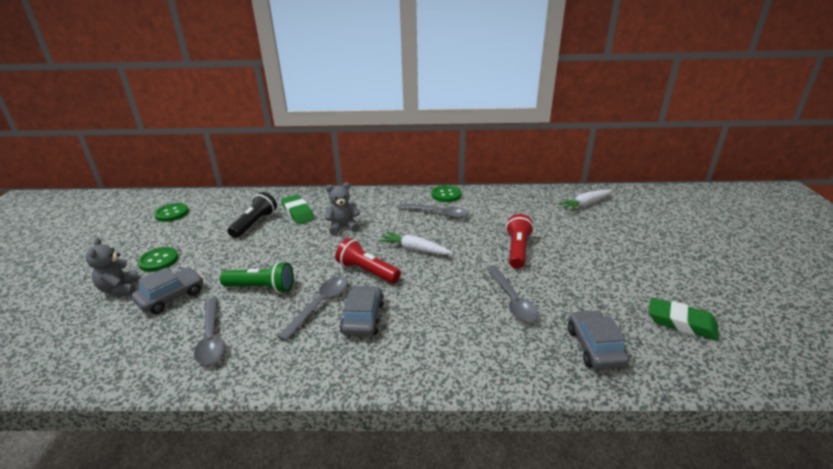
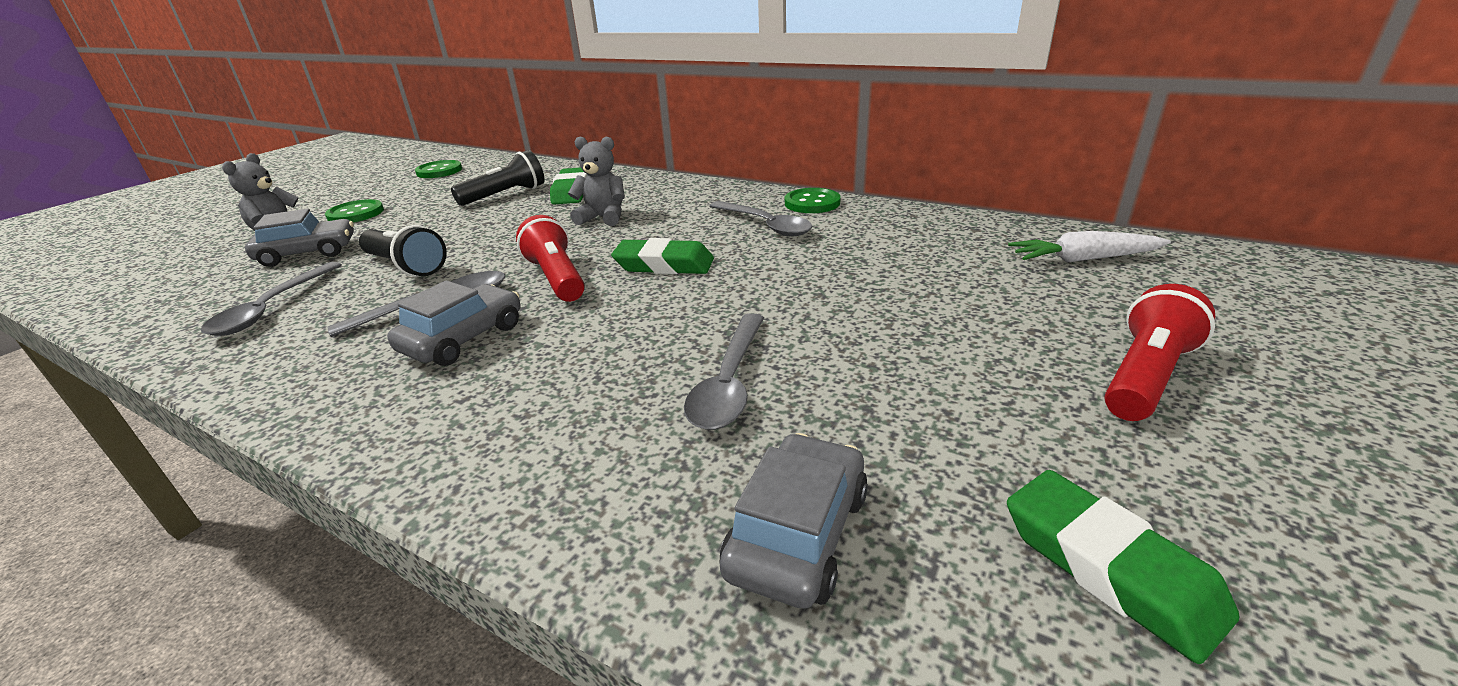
camera: 30 degrees right, 0 degrees up
(261, 288) = (406, 266): green flashlight -> black flashlight
(414, 249) = (664, 265): white carrot -> green eraser
(517, 250) = (842, 304): red flashlight -> red flashlight (1145, 376)

